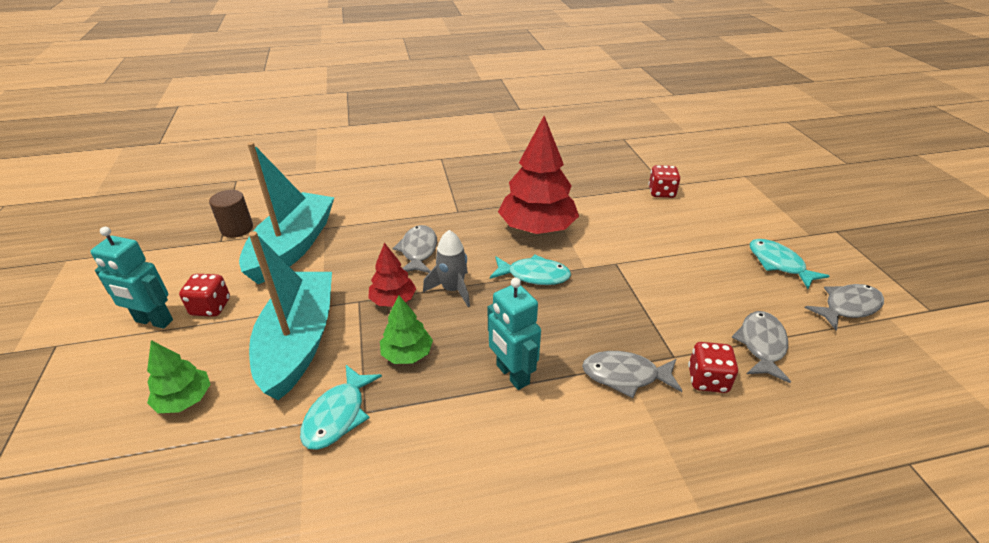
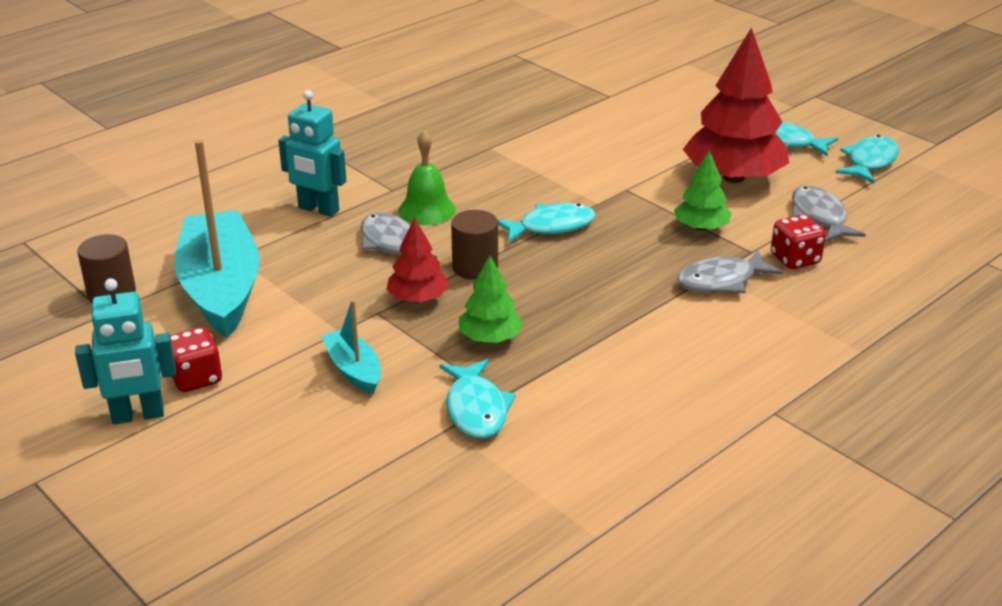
camera: 30 degrees left, 5 degrees down
(184, 400) = (286, 461): green tree -> green tree (701, 227)
(299, 342) = (354, 370): turquoise boat -> turquoise boat, size x0.48
(452, 290) = (475, 267): grey rocket -> brown cylinder
(464, 233) = (427, 210): none -> green bell
(512, 375) = (615, 317): turquoise robot -> turquoise robot (318, 209)
(537, 228) = (508, 180): red tree -> red tree (733, 177)
(661, 192) = (612, 104): red dice -> none
(848, 307) = (870, 162): grey fish -> turquoise fish

